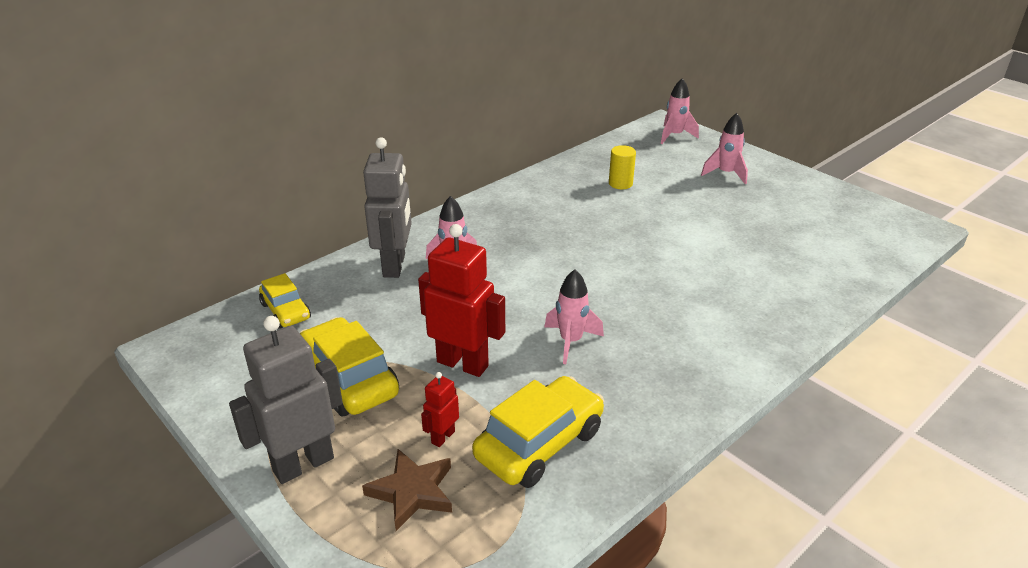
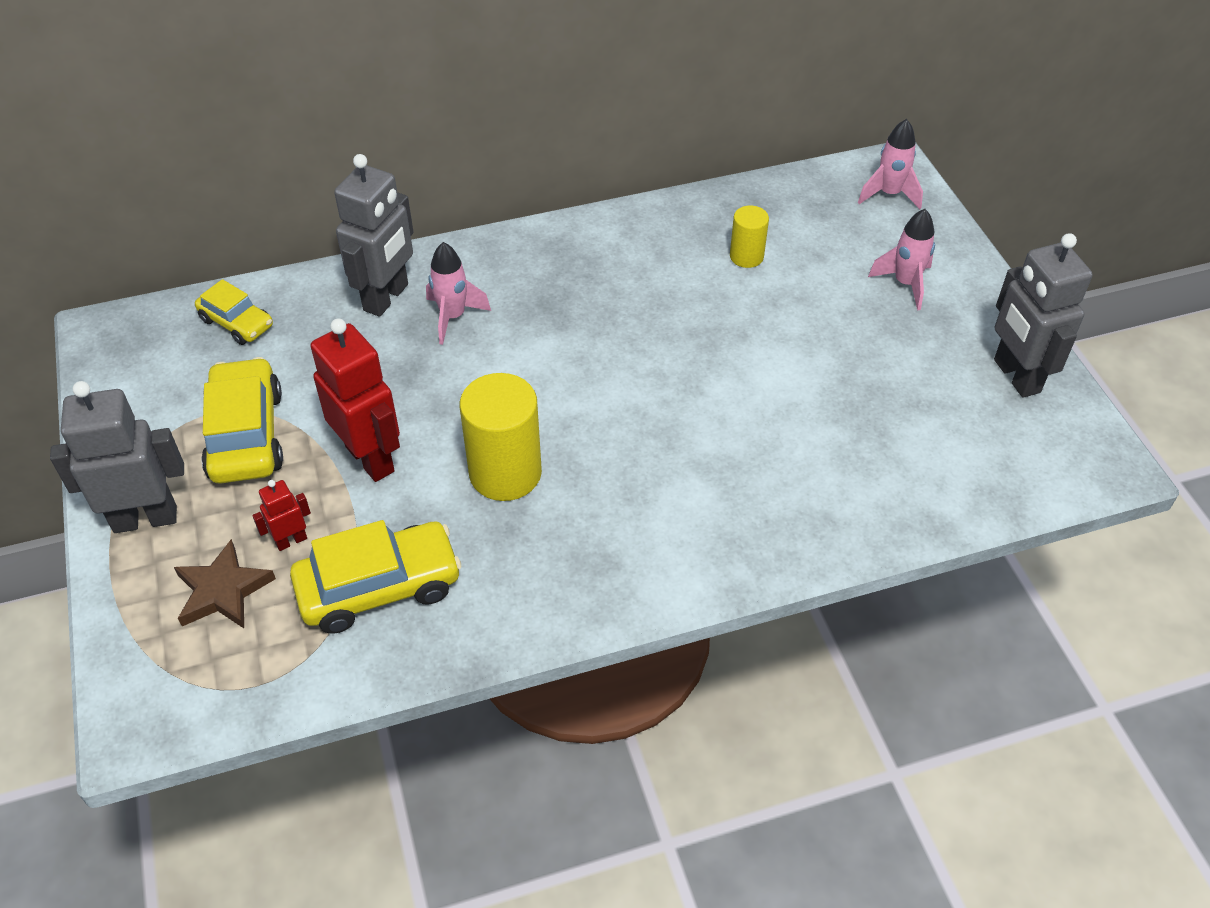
camera: 25 degrees right, 15 degrees up
(286, 311) = (237, 323): yellow car -> yellow car turned 45 degrees counterclockwise
(571, 341) = (505, 473): pink rocket -> yellow cylinder
(830, 200) = (1016, 376): none -> grey robot

